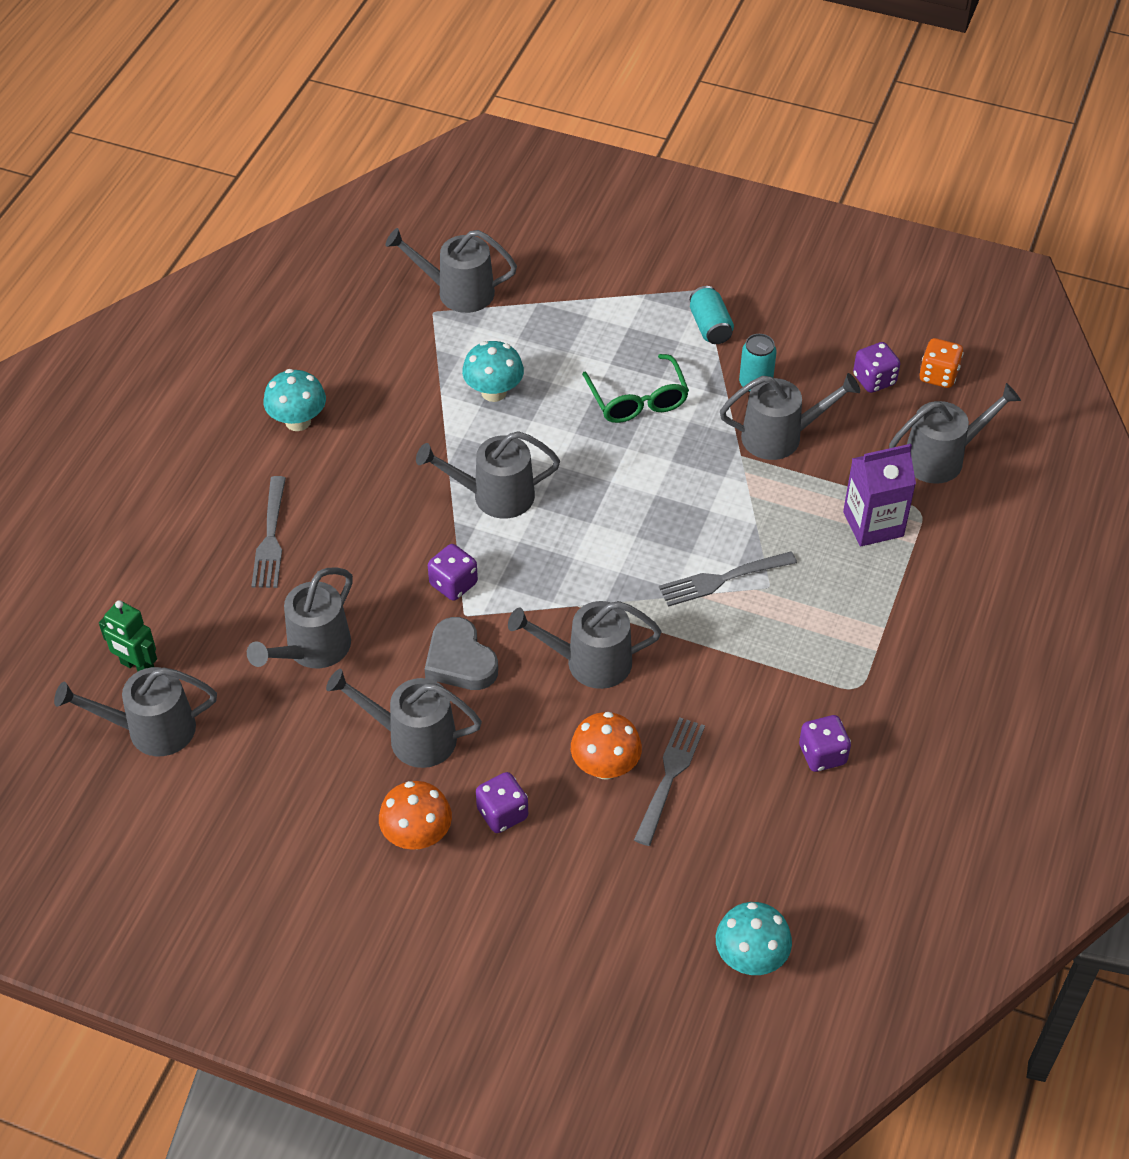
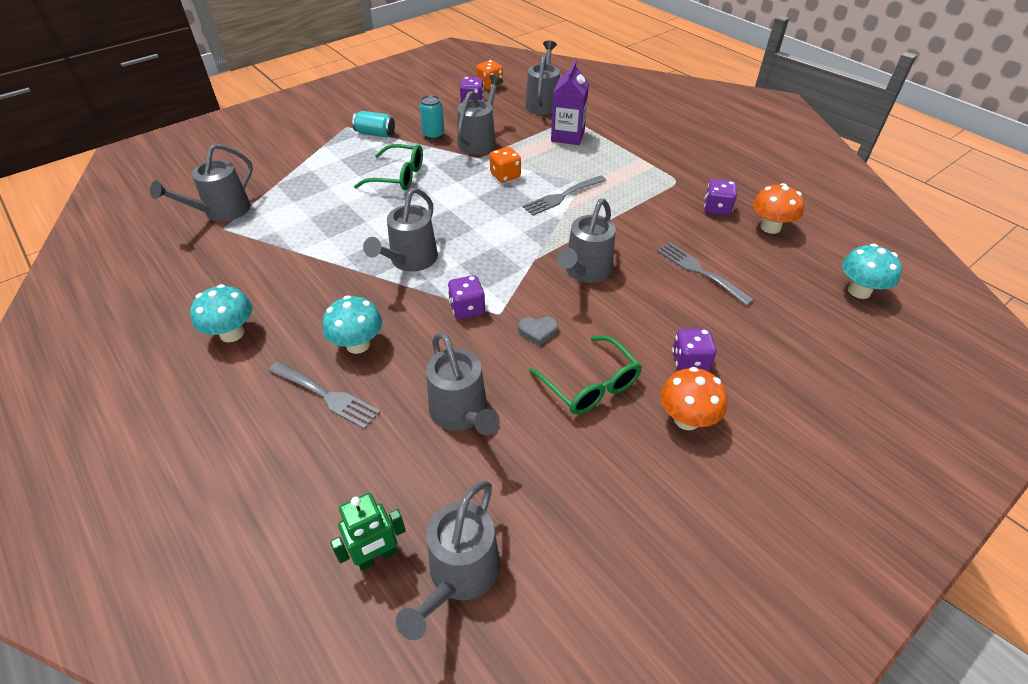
camera: 60 degrees left, 5 degrees down
(412, 737) = (590, 385): grey watering can -> green glasses
(460, 660) = (538, 331): grey heart -> grey heart, size x0.57
(494, 392) = (324, 228): turquoise mushroom -> turquoise mushroom (358, 344)
(605, 766) = (676, 296): orange mushroom -> orange mushroom (770, 227)
(721, 501) = (505, 176): none -> orange dice
(723, 579) = (562, 196): grey fork -> grey fork turned 45 degrees clockwise

